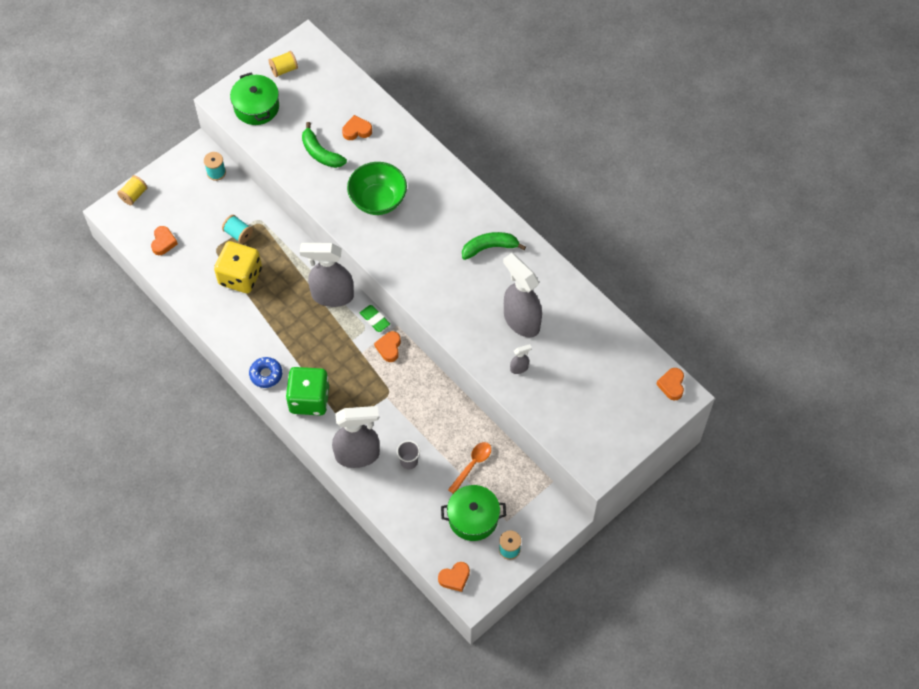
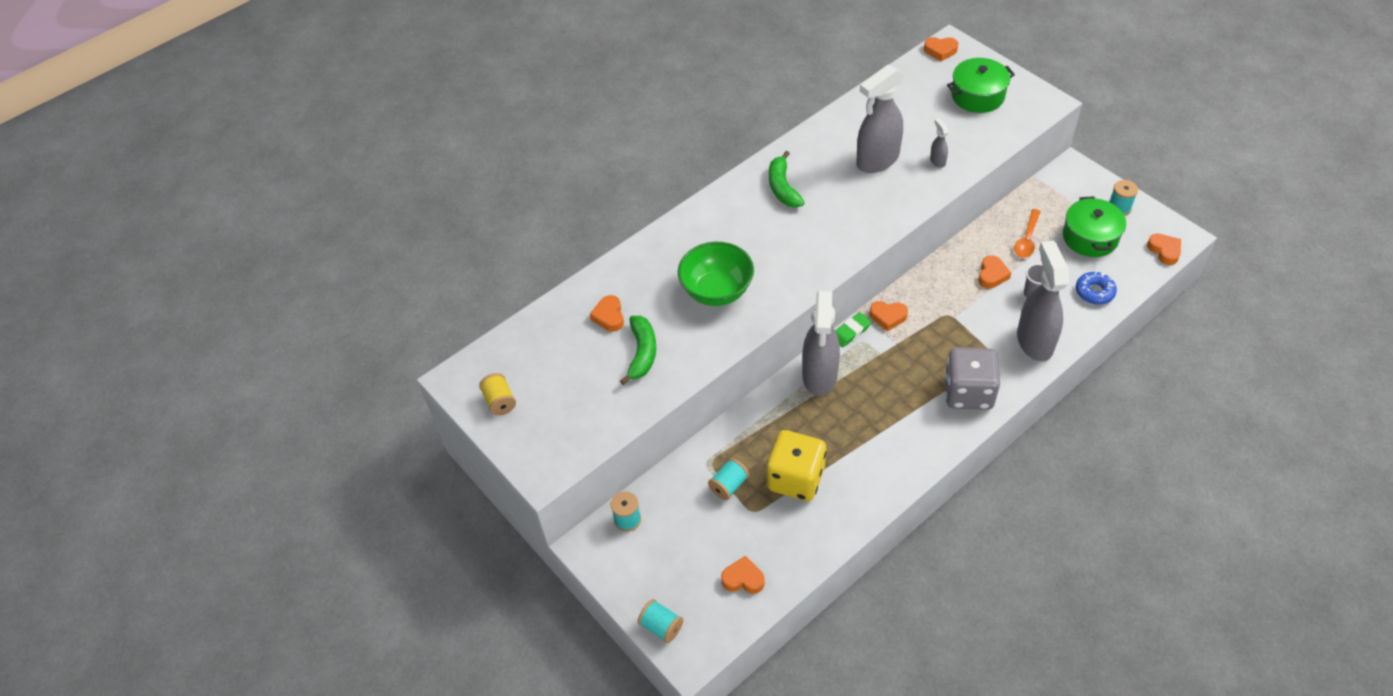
camera: 85 degrees left, 10 degrees down
(134, 195) = (661, 626): yellow spool -> turquoise spool
(256, 107) = (560, 430): green pot -> green pot (977, 96)
(266, 374) = (939, 440): blue donut -> blue donut (1094, 292)
(309, 399) = (968, 392): green dice -> grey dice
(320, 153) = (642, 353): green banana -> green banana turned 45 degrees counterclockwise
(431, 431) = (992, 275): none -> orange heart
(472, 465) = (1027, 239): orange spoon -> orange spoon turned 105 degrees counterclockwise

